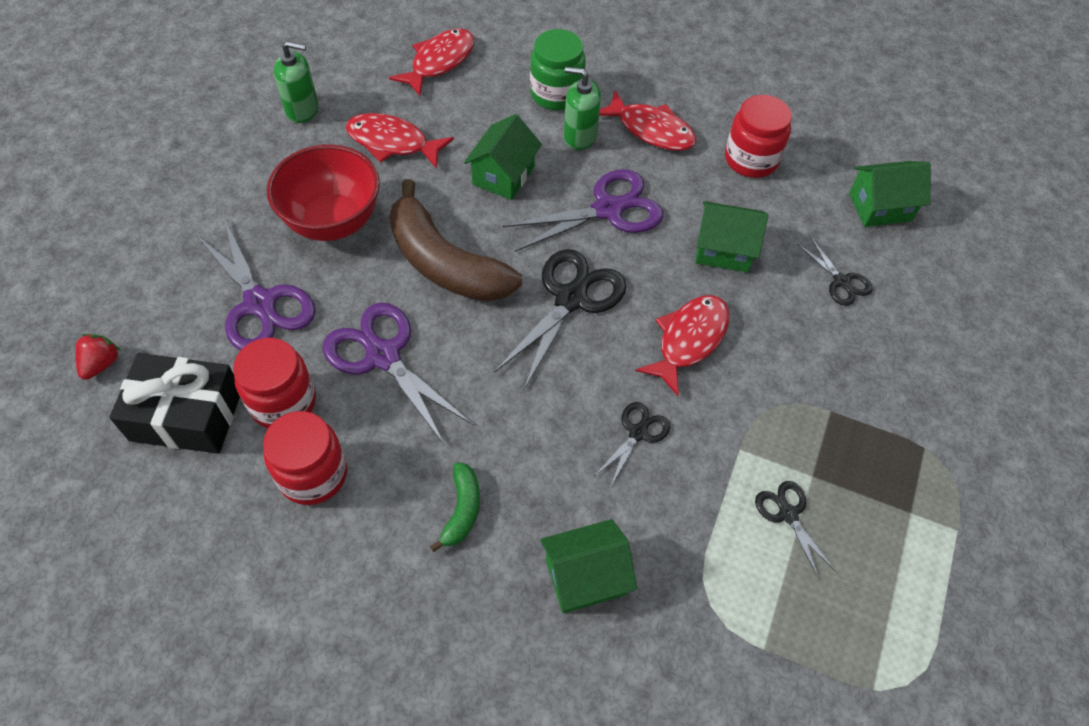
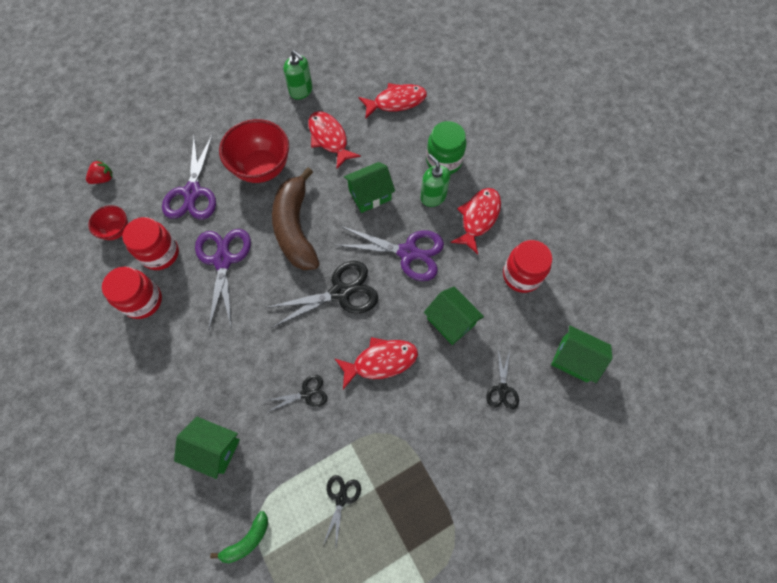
camera: 40 degrees right, 10 degrees up
(186, 415) = (116, 230): black gift -> red bowl
(462, 510) = (189, 369): green banana -> green banana (247, 540)
(651, 130) = (478, 218): red fish -> red fish turned 135 degrees counterclockwise

